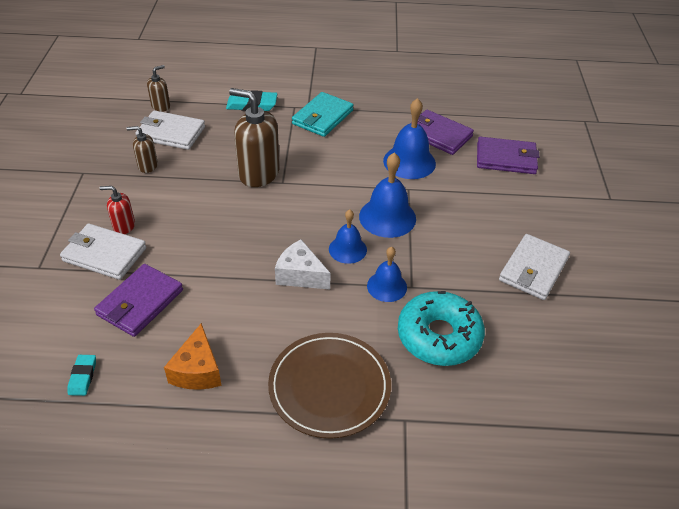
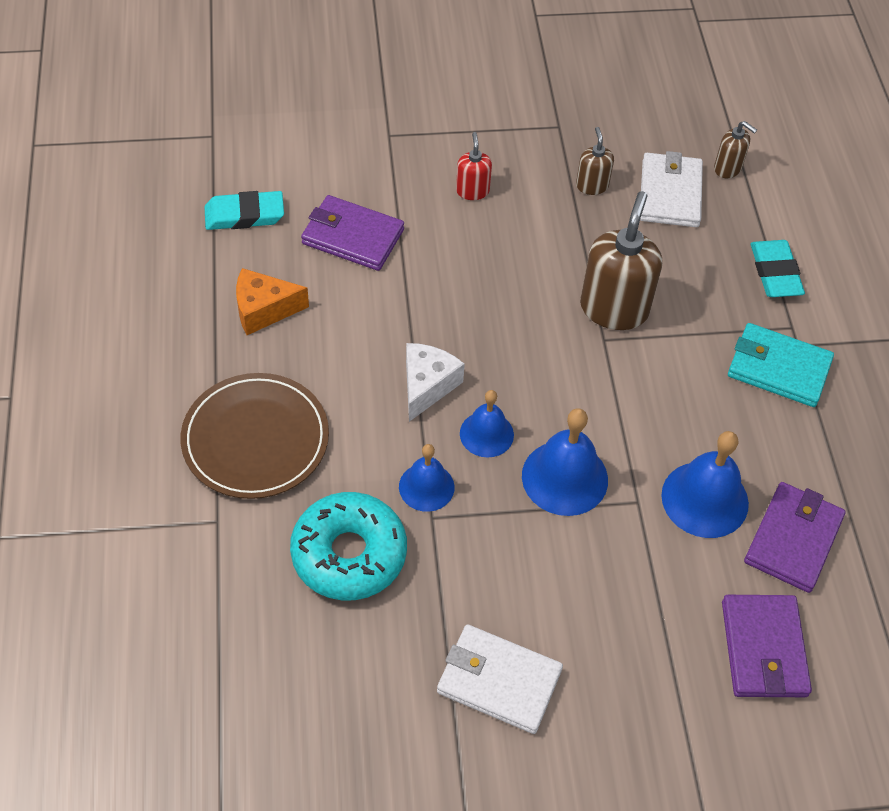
camera: 80 degrees right, 10 degrees up
(83, 377) = (244, 215): turquoise eraser -> turquoise eraser, size x1.69
(104, 254) = (421, 185): white wallet -> none

